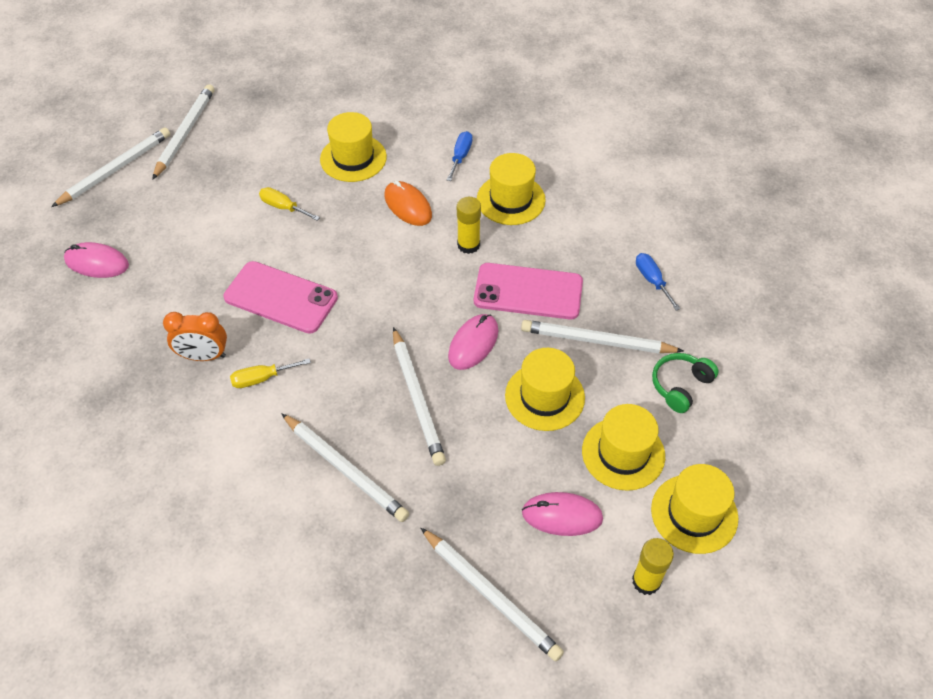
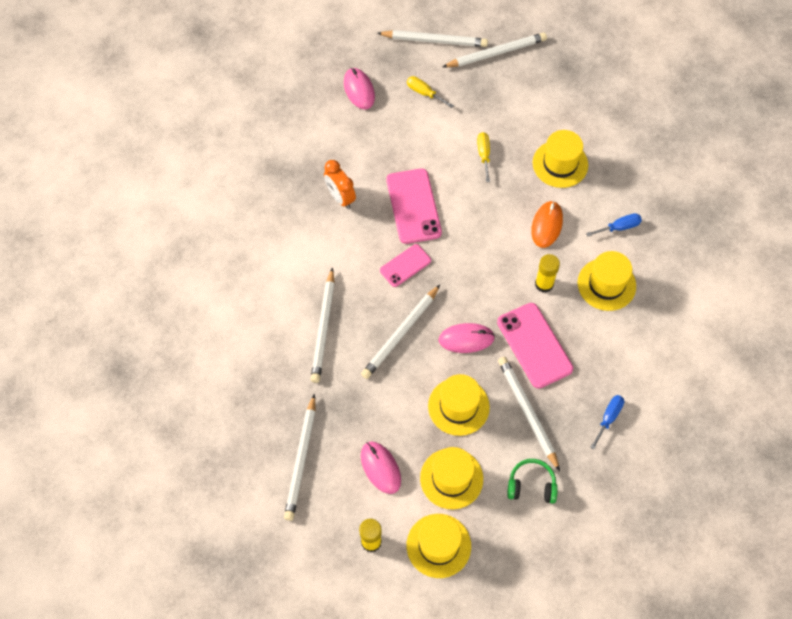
camera: 55 degrees right, 10 degrees up
(262, 378) = (349, 239): yellow screwdriver -> yellow screwdriver (424, 93)
(342, 346) = (405, 265): none -> pink phone

